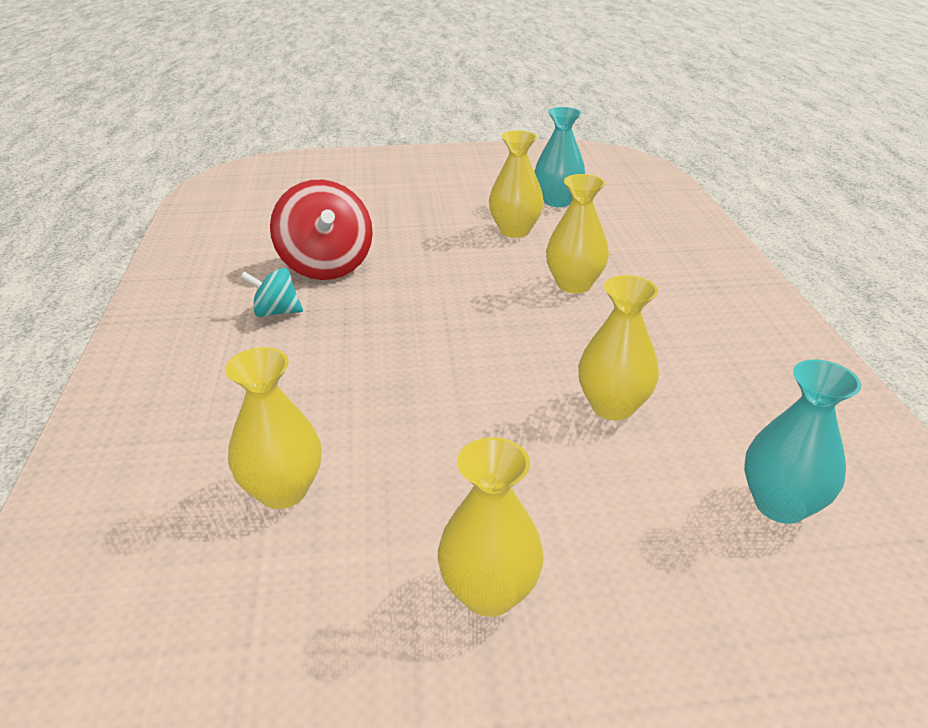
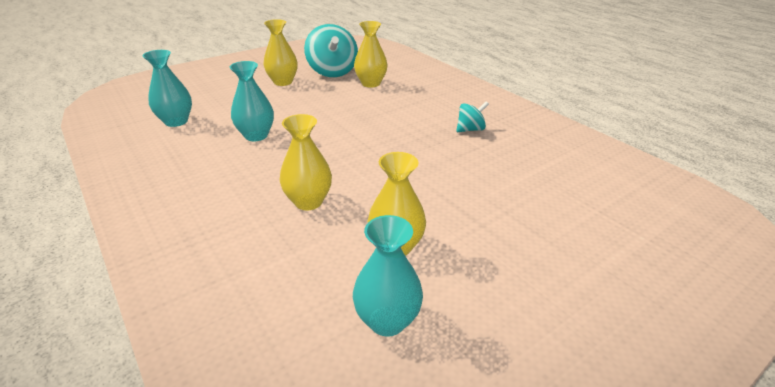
camera: 150 degrees right, 0 degrees up
(320, 595) = (332, 72): none -> turquoise spinning top
(326, 266) = (490, 162): red spinning top -> none
(612, 406) = (256, 135): yellow vase -> turquoise vase

